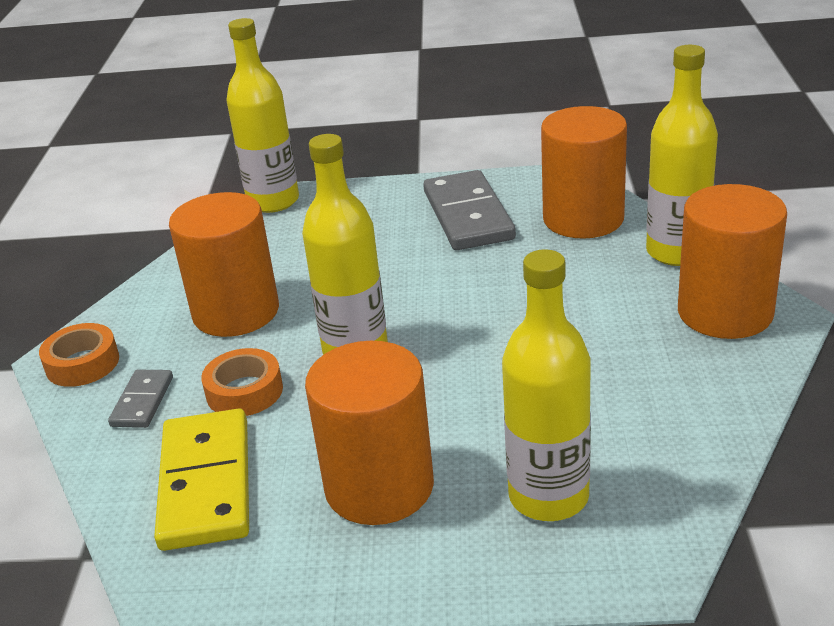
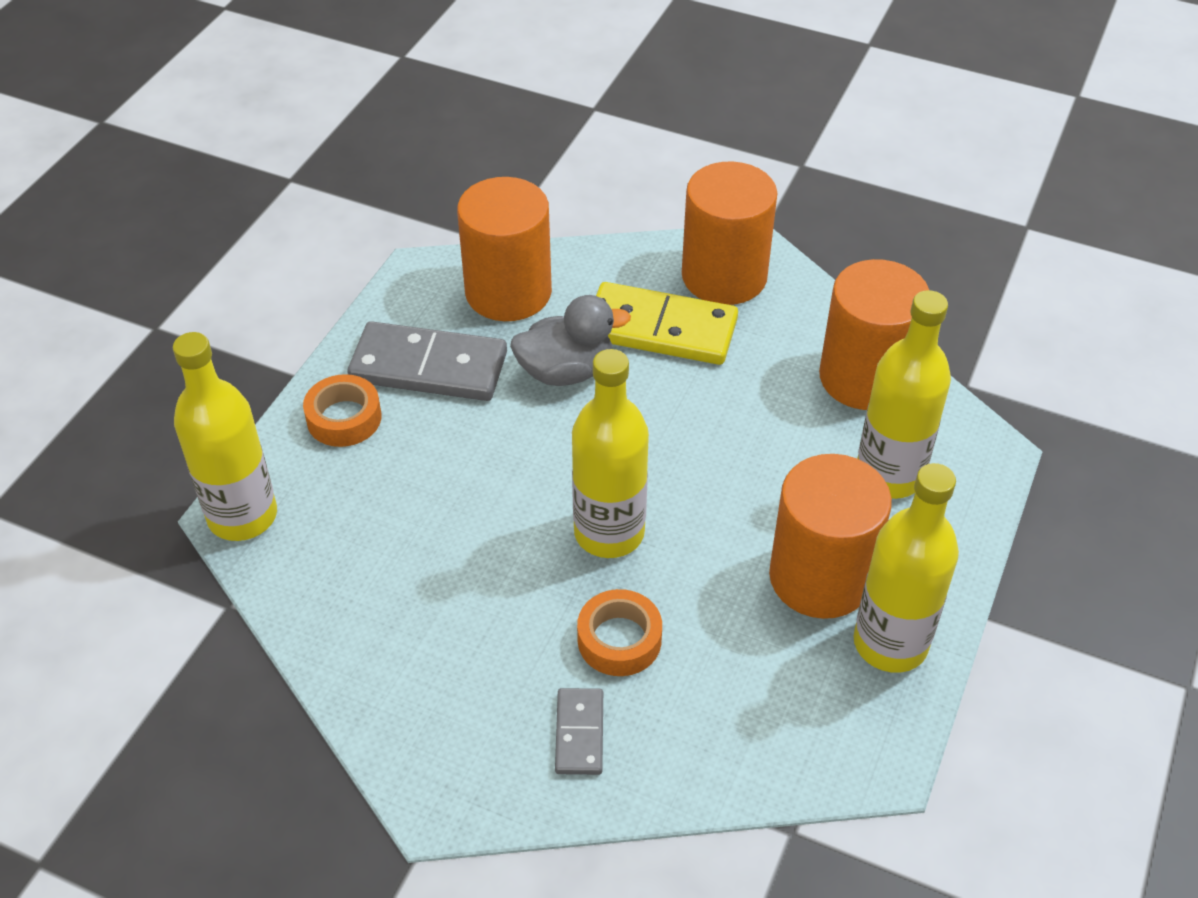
camera: 70 degrees left, 15 degrees up
(82, 363) = (465, 780): orange tape -> orange tape (344, 418)
(142, 401) = (579, 733): grey domino -> grey domino turned 60 degrees clockwise
(205, 483) = (746, 705): yellow domino -> yellow domino (660, 329)
(236, 312) = (465, 612): orange cylinder -> orange cylinder (864, 377)
(519, 272) = (566, 371): none -> grey duck
(676, 252) = (615, 261): yellow bottle -> yellow bottle (890, 643)

